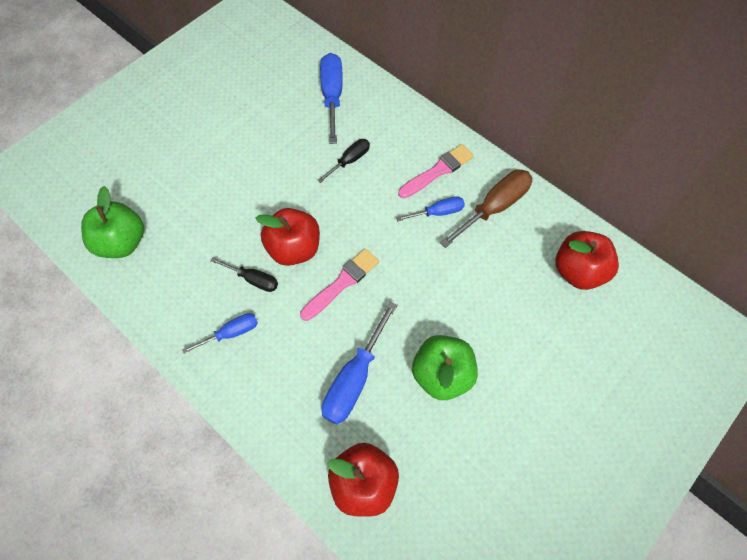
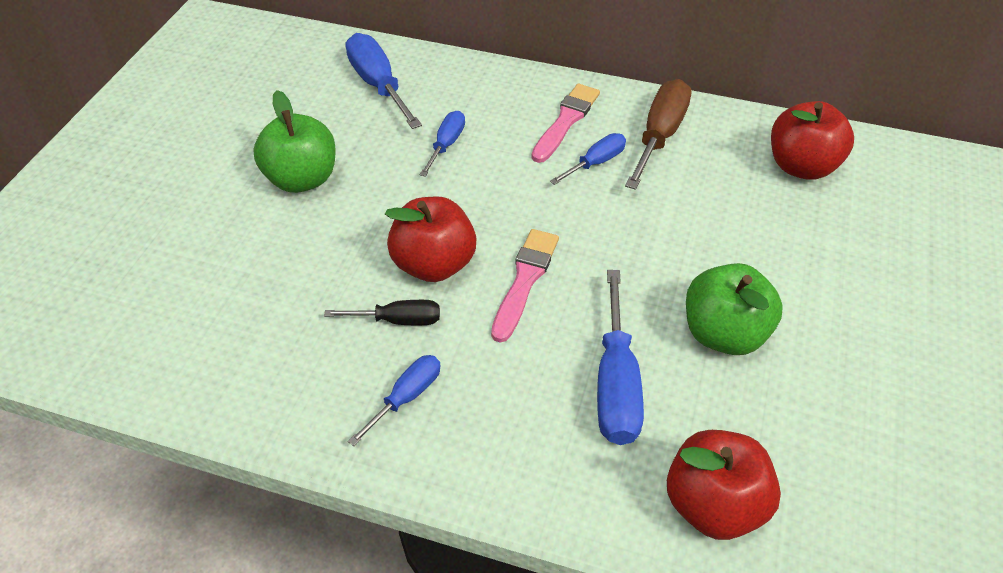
camera: 25 degrees left, 15 degrees down
(122, 242) = (167, 346): green apple -> green apple (302, 179)
(350, 160) = (446, 144): black screwdriver -> blue screwdriver

